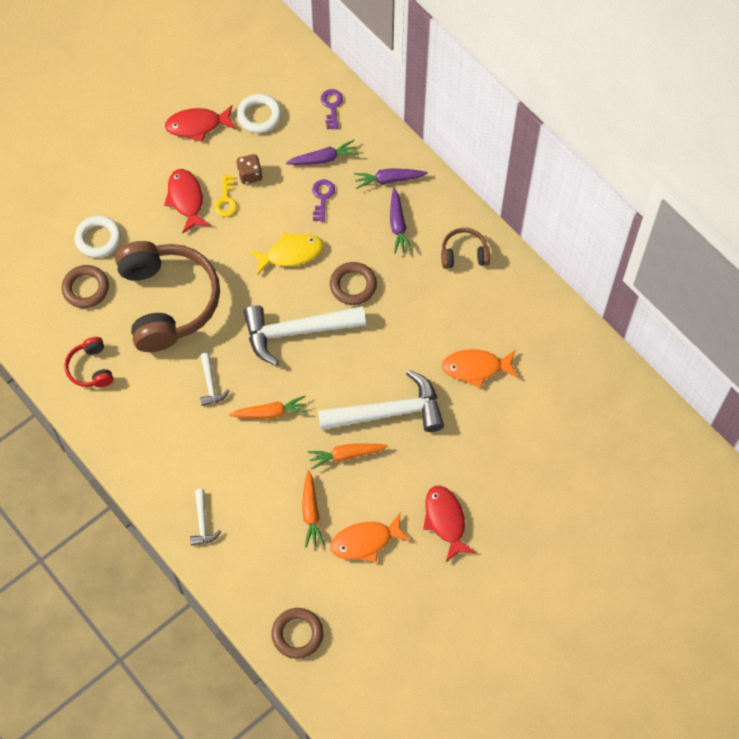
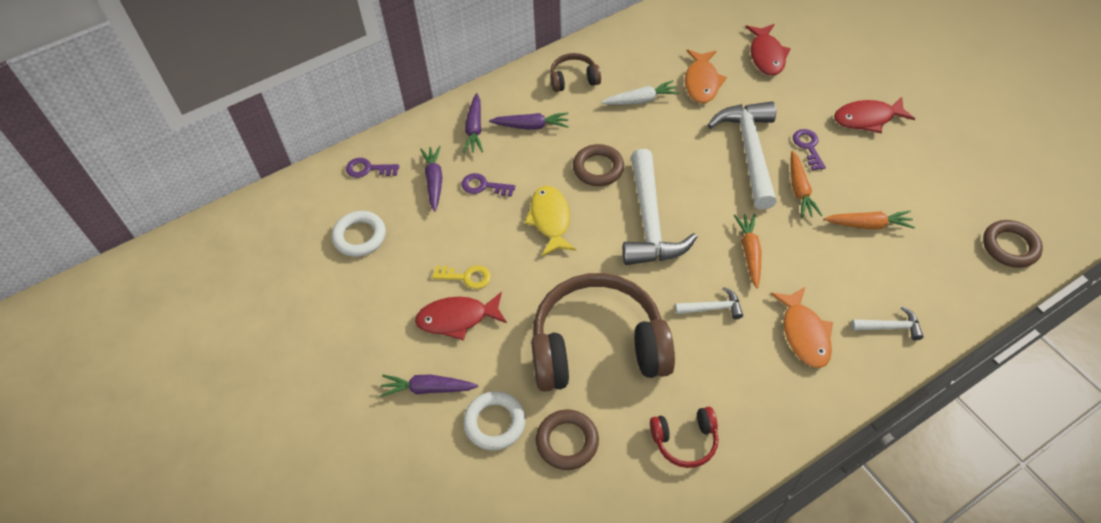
camera: 80 degrees left, 10 degrees down
(123, 190) = (428, 389): none -> purple carrot
(197, 125) = (354, 300): red fish -> red fish (766, 55)
(250, 175) = (438, 251): brown dice -> none
(365, 541) = (896, 182): orange fish -> orange fish (804, 334)
(401, 464) = (808, 147): none -> purple key
(444, 314) = (640, 100): none -> white carrot
(464, 254) = (573, 79): brown headphones -> brown headphones turned 75 degrees clockwise

